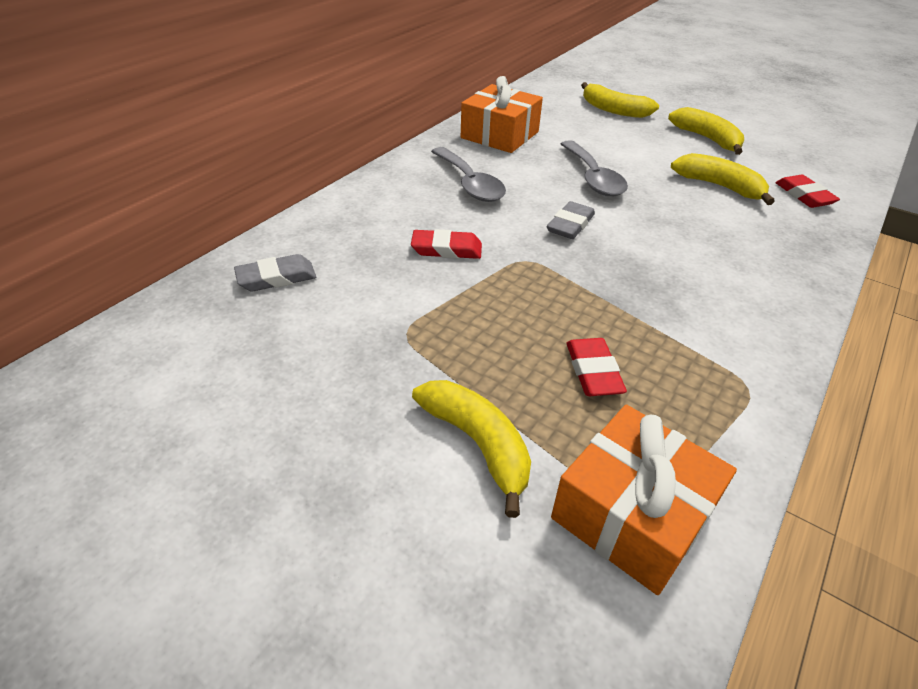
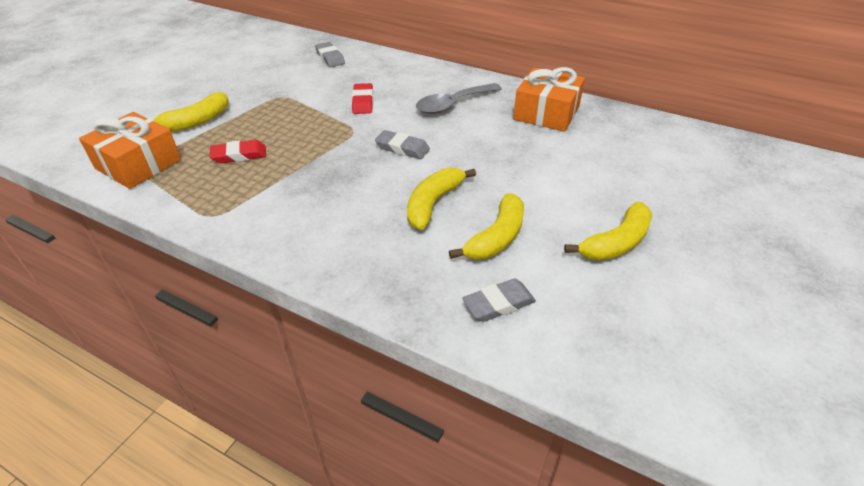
camera: 85 degrees right, 0 degrees up
(593, 178) = (484, 160): grey spoon -> none
(613, 110) = (653, 177): yellow banana -> yellow banana (433, 203)
(804, 195) = (498, 303): red eraser -> grey eraser

